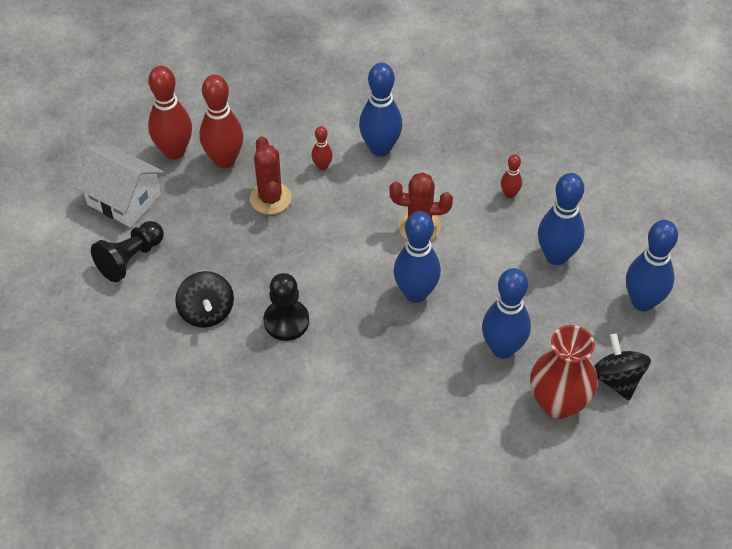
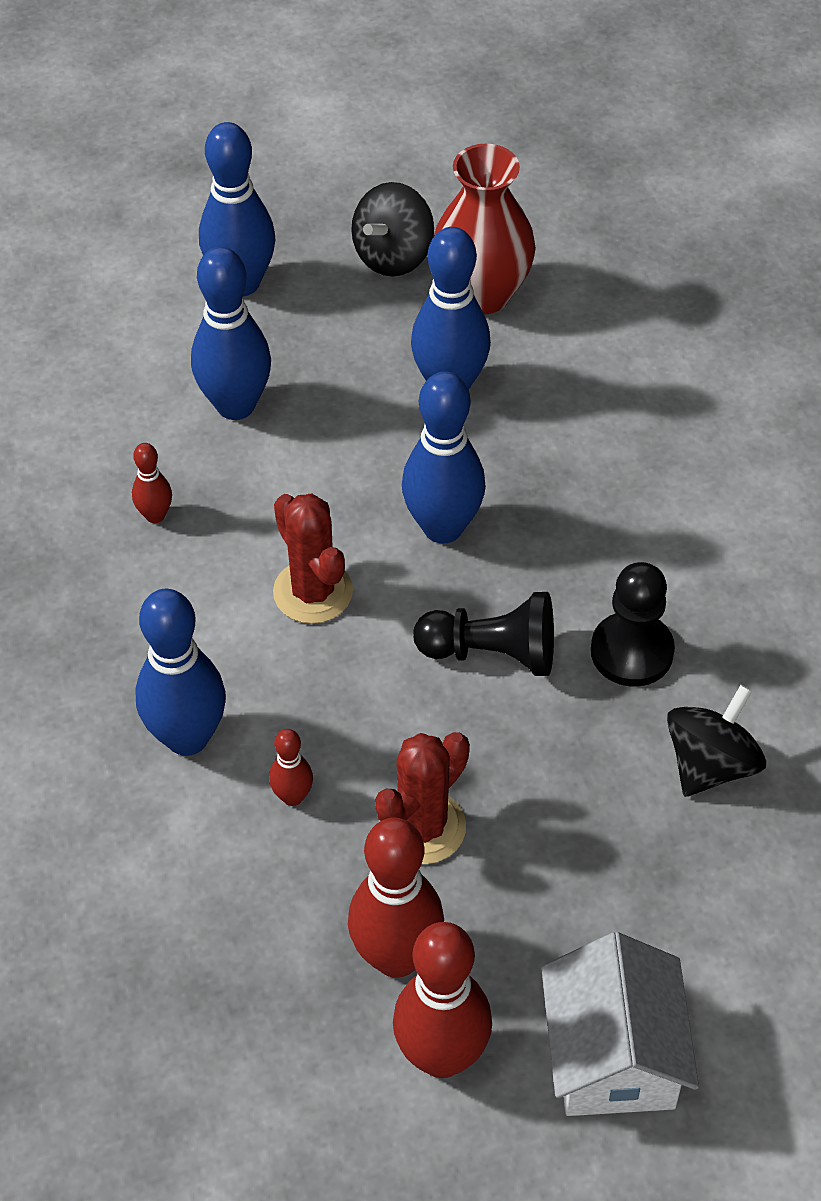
camera: 125 degrees left, 0 degrees up
(130, 259) = (717, 947): black pawn -> black pawn (492, 653)

